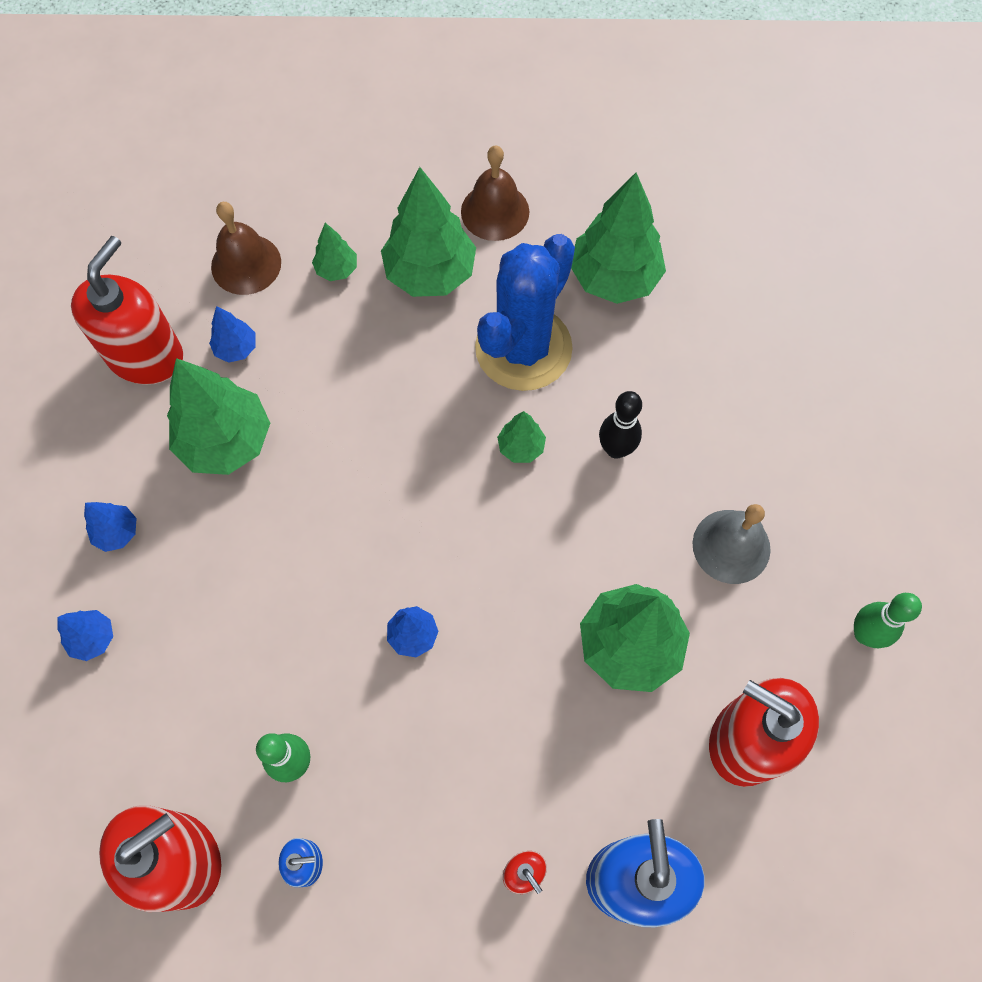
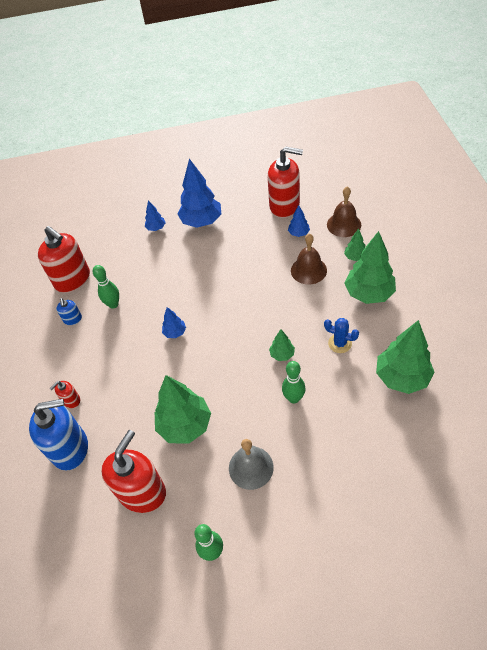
camera: 85 degrees right, 15 degrees down
(117, 532) = (202, 221): blue tree -> blue tree, size x2.07
(226, 441) = (252, 243): green tree -> none
(495, 211) = (419, 312): brown bell -> brown bell (308, 270)
(523, 348) = (340, 343): blue cactus -> blue cactus, size x0.44
(616, 449) = (293, 398): black bowling pin -> green bowling pin

